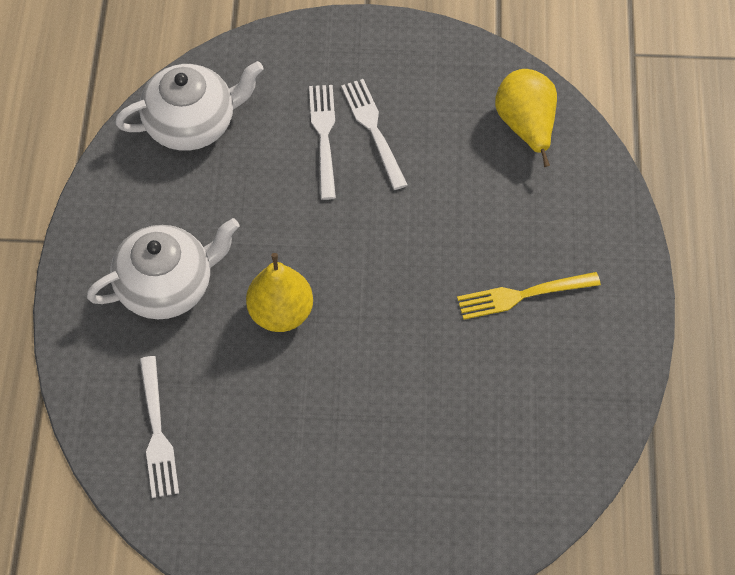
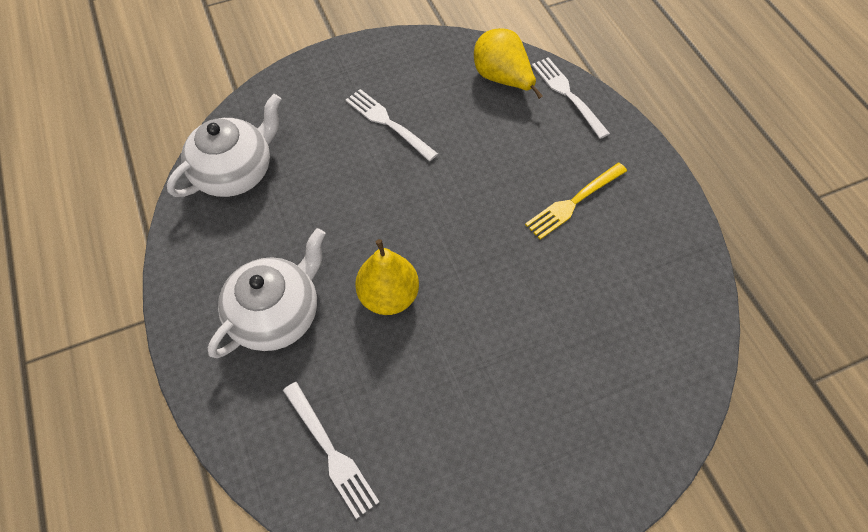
camera: 25 degrees left, 0 degrees up
(324, 136) = (351, 142): white fork -> white fork (568, 94)

